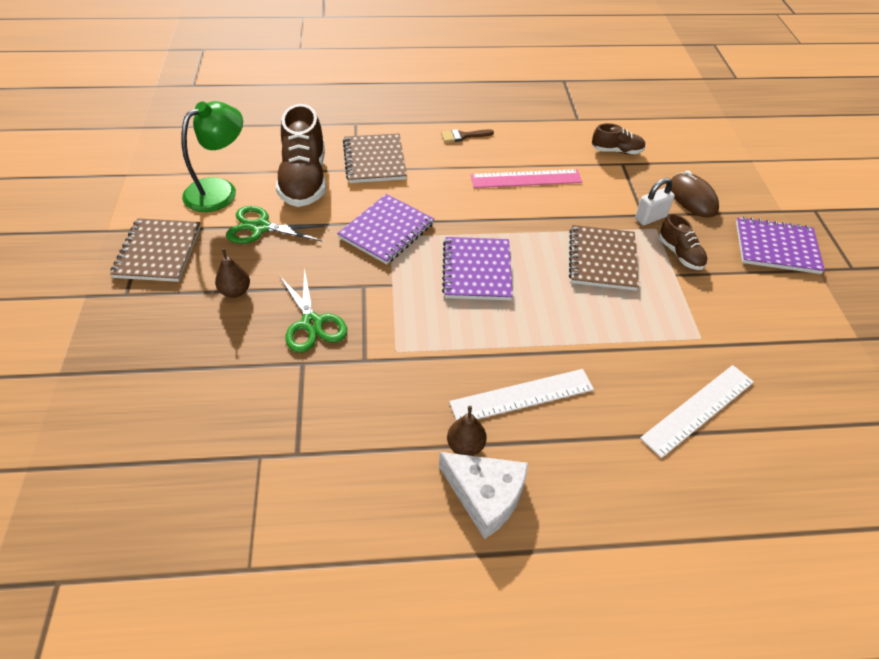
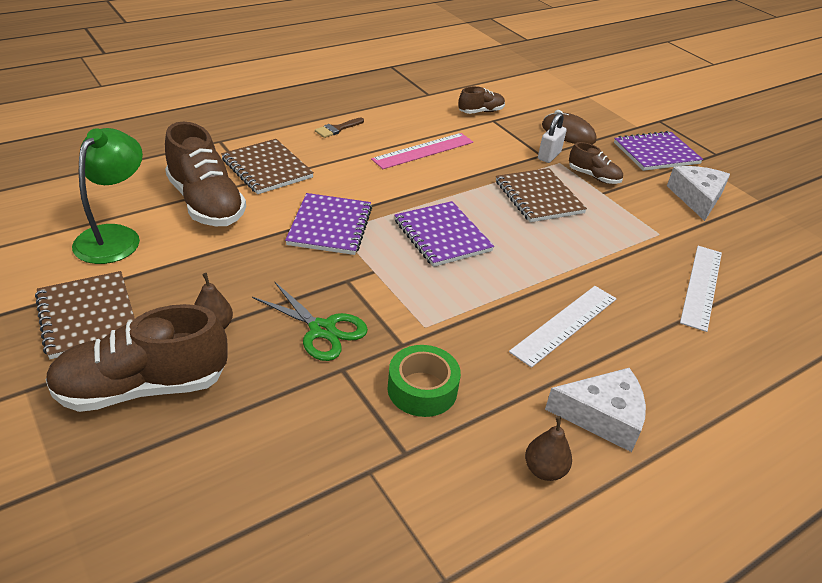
camera: 30 degrees left, 10 degrees down
(155, 323) = (142, 387): none -> brown shoe
(260, 227) = (193, 259): green scissors -> none
(351, 406) = (422, 389): none -> green tape
(465, 446) = (552, 382): brown pear -> brown pear (544, 470)
(781, 312) = (697, 198): none -> white cheese

